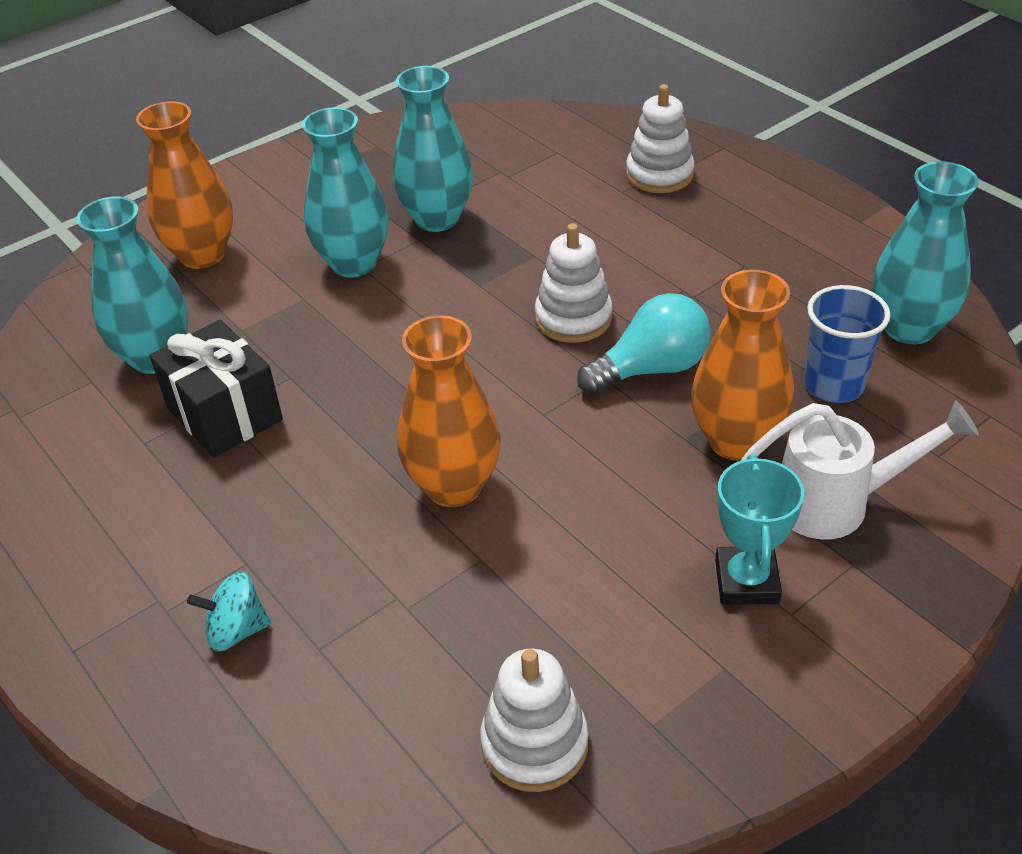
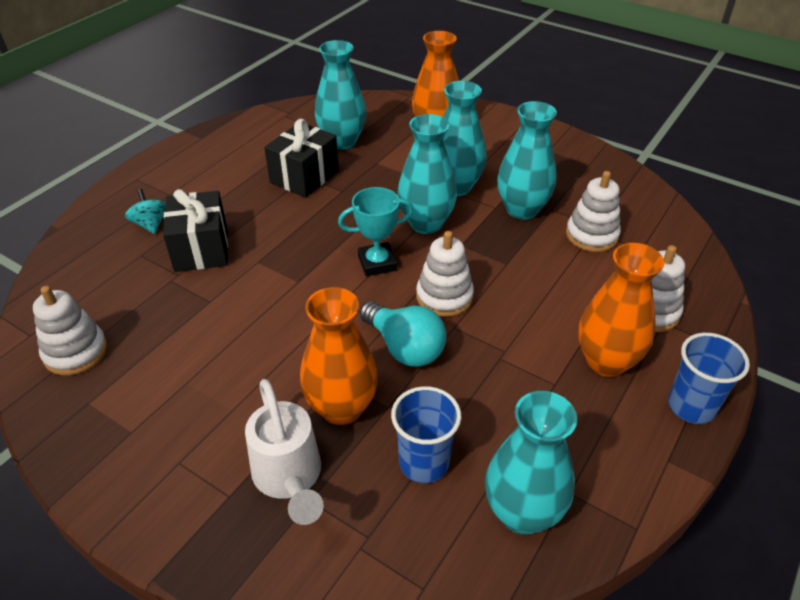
camera: 70 degrees right, 0 degrees up
(345, 562) = (201, 249): none -> black gift
(419, 306) = (426, 224): none -> turquoise vase
(454, 486) = (266, 276): orange vase -> orange vase (606, 361)
(516, 179) = (591, 235): none -> white stacking toy
(746, 581) = (205, 433): turquoise trophy -> turquoise trophy (377, 263)
(798, 188) = (691, 406): none -> blue cup

